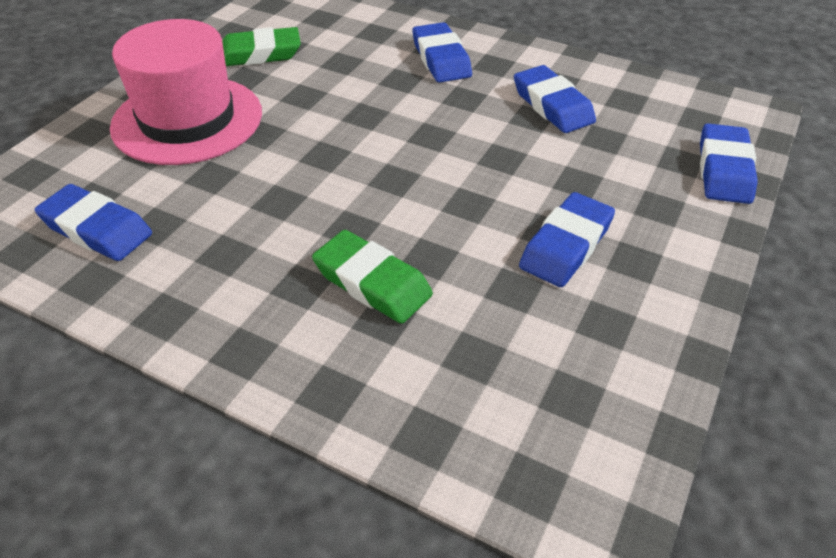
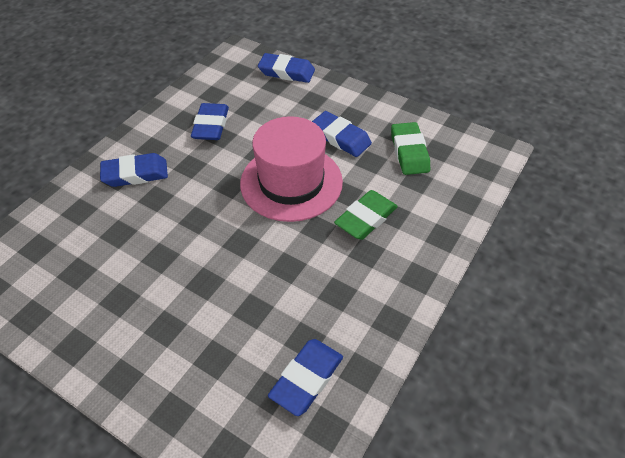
camera: 85 degrees left, 5 degrees up
(187, 120) = (174, 336): pink hat -> pink hat (291, 182)
(260, 54) = (84, 291): green eraser -> green eraser (409, 152)
(552, 105) = (211, 125): blue eraser -> blue eraser turned 60 degrees counterclockwise

